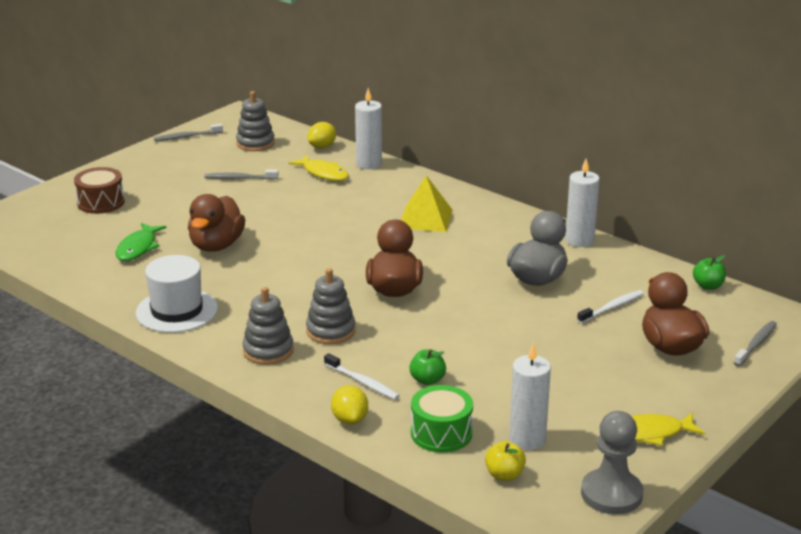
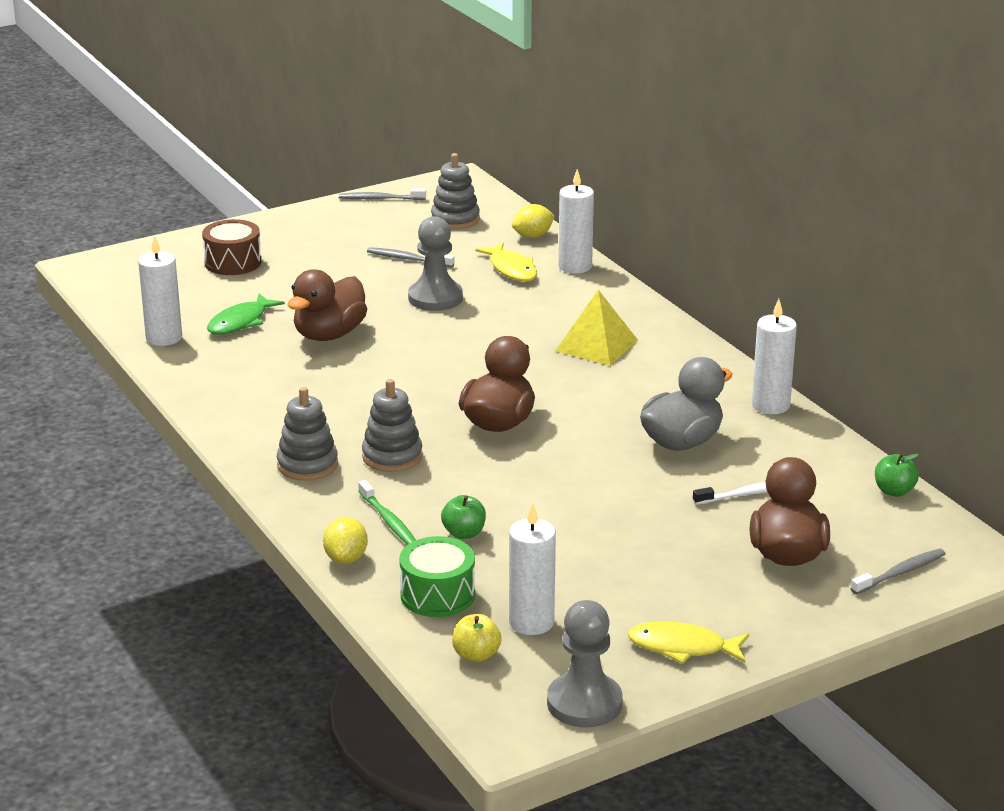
camera: 20 degrees right, 0 degrees up
(82, 271) = (164, 338): none -> white candle
(177, 311) = (237, 401): white hat -> none
(280, 204) = (435, 298): none -> grey pawn
(362, 382) = (388, 521): white toothbrush -> green toothbrush

